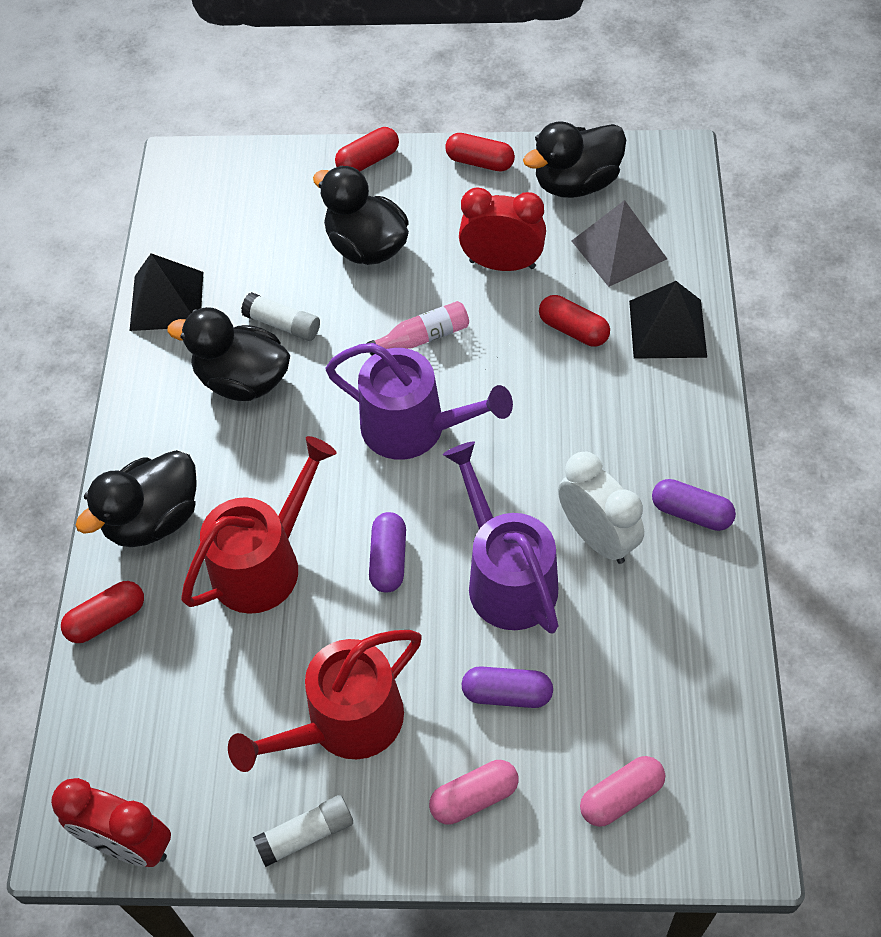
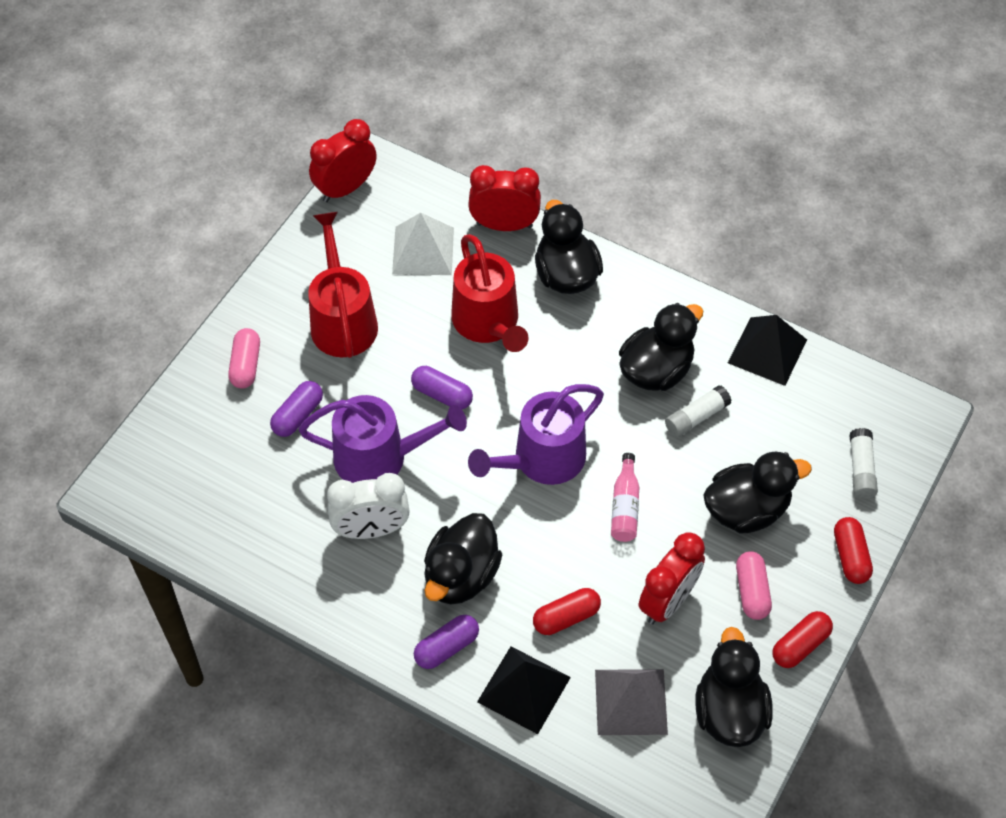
camera: 115 degrees right, 0 degrees up
(107, 619) = (504, 225): red capsule -> red clock
(190, 690) = (423, 250): none -> white pyramid
(306, 834) = (288, 272): white glue stick -> white glue stick (861, 469)
(591, 432) = (461, 576): none -> black duck
(621, 797) = (187, 443): pink capsule -> pink capsule (751, 591)
(691, 513) = (348, 603): purple capsule -> purple capsule (446, 647)

